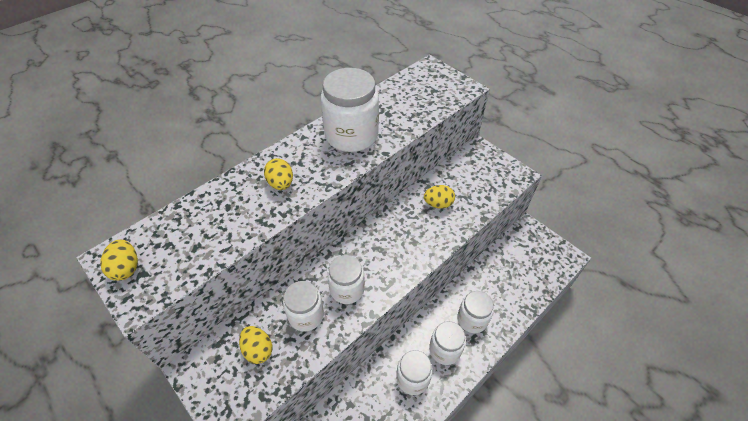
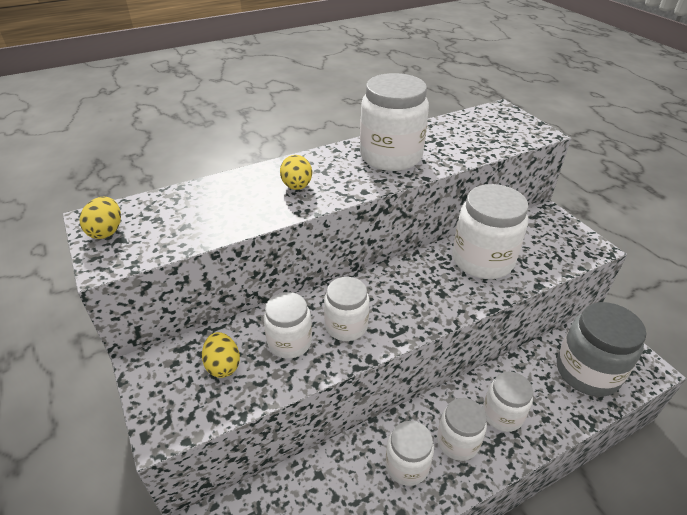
camera: 15 degrees right, 10 degrees down
(438, 204) = (482, 260): yellow egg -> white jar
(525, 269) = (587, 372): none -> grey jar

